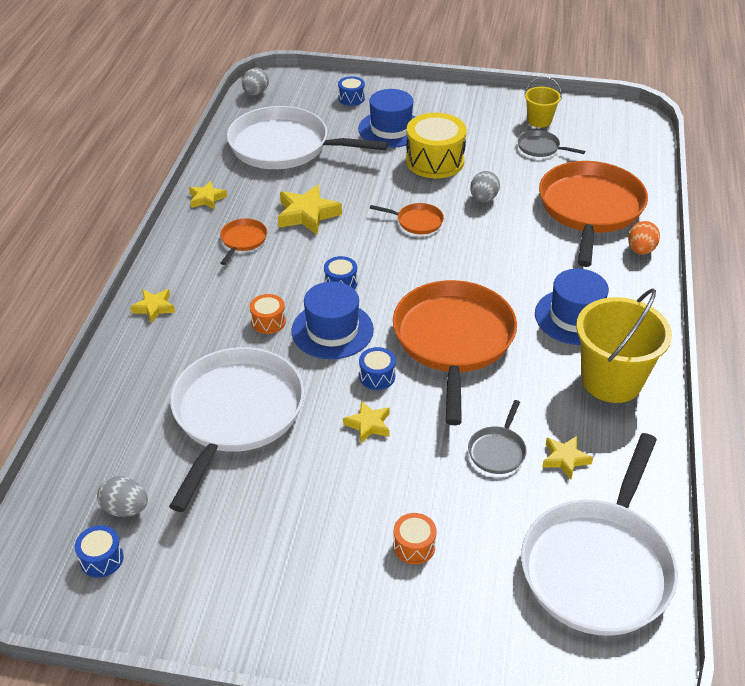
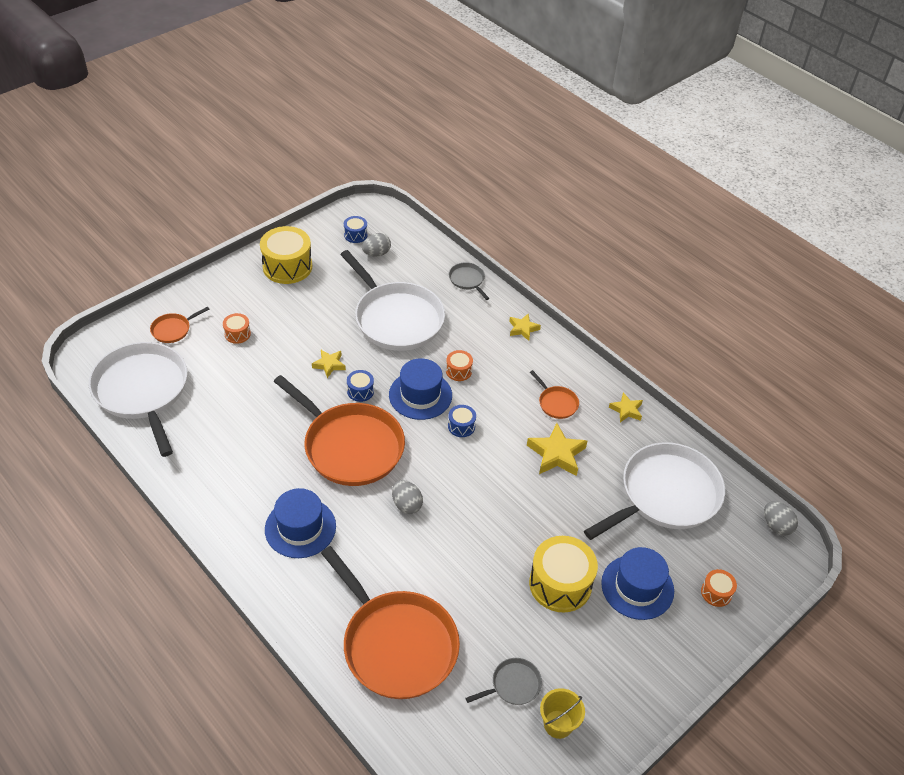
camera: 125 degrees right, 5 degrees up
(239, 590) = (287, 266): none -> yellow drum
(351, 98) = (716, 593): blue drum -> orange drum
(417, 221) = (488, 513): orange pan -> orange pan (173, 330)
(483, 199) = (478, 578): grey egg -> grey egg (406, 504)
(497, 451) = (250, 405): grey pan -> grey pan (467, 280)
(565, 459) = (210, 429): yellow star -> none
(611, 380) = (232, 499): yellow bucket -> none
(640, 250) = (317, 634): orange egg -> none

